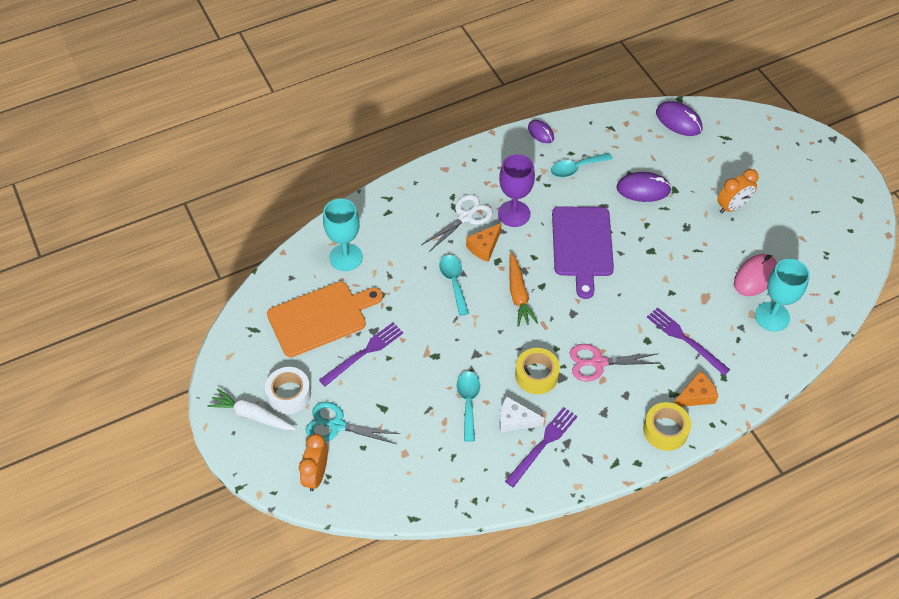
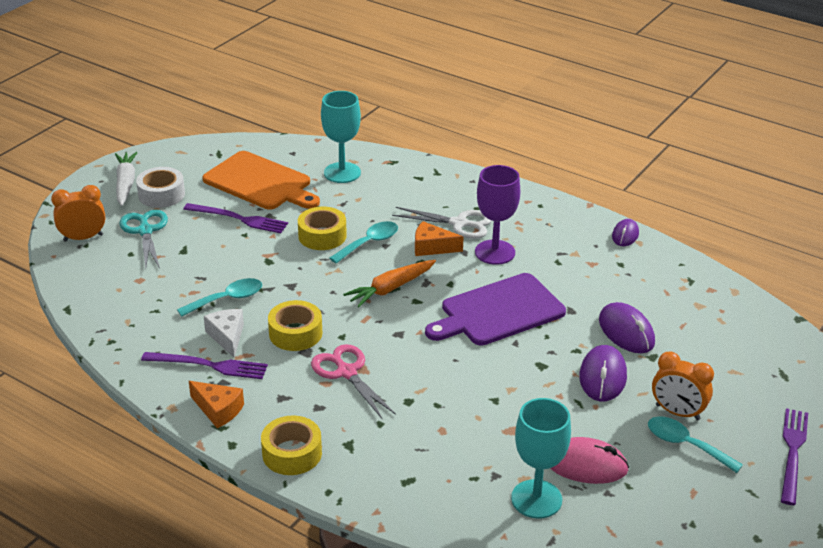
camera: 60 degrees right, 20 degrees down
(425, 307) = (322, 236): none -> yellow tape
(576, 168) = (602, 274): turquoise spoon -> turquoise spoon (686, 445)
(678, 121) = (763, 328): purple mouse -> purple mouse (602, 377)
(686, 340) = (435, 432): purple fork -> purple fork (793, 453)
(696, 396) = (360, 464): orange cheese -> orange cheese (218, 410)

